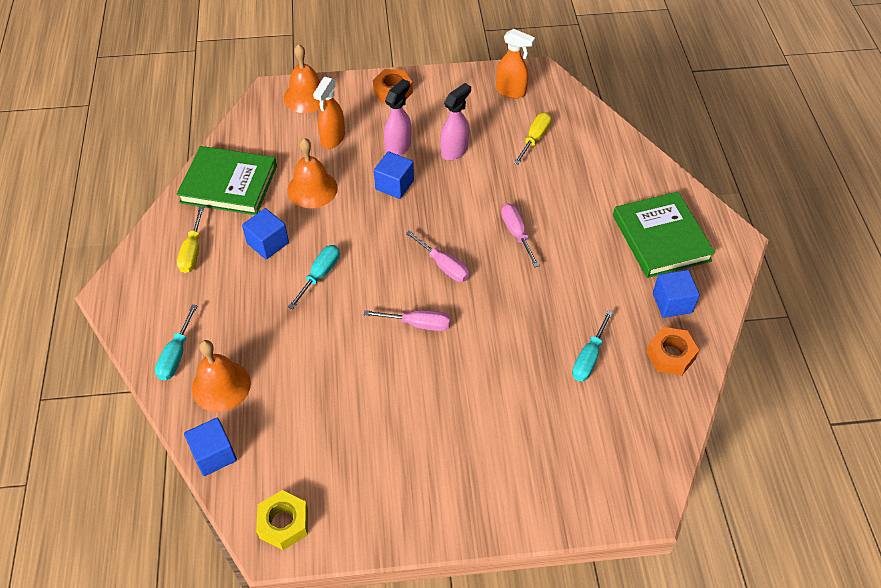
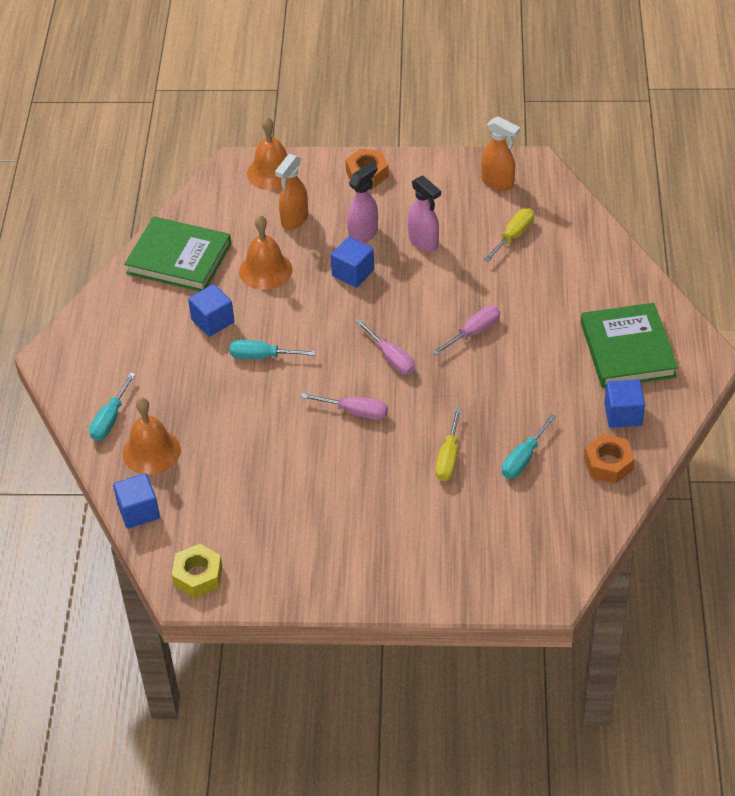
camera: 10 degrees right, 5 degrees down
(192, 251) = (135, 323): yellow screwdriver -> yellow screwdriver (448, 458)
(320, 275) = (262, 356): turquoise screwdriver -> turquoise screwdriver turned 120 degrees counterclockwise
(454, 151) = (423, 242): pink spray bottle -> pink spray bottle turned 90 degrees clockwise
(516, 233) = (473, 332): pink screwdriver -> pink screwdriver turned 60 degrees clockwise

